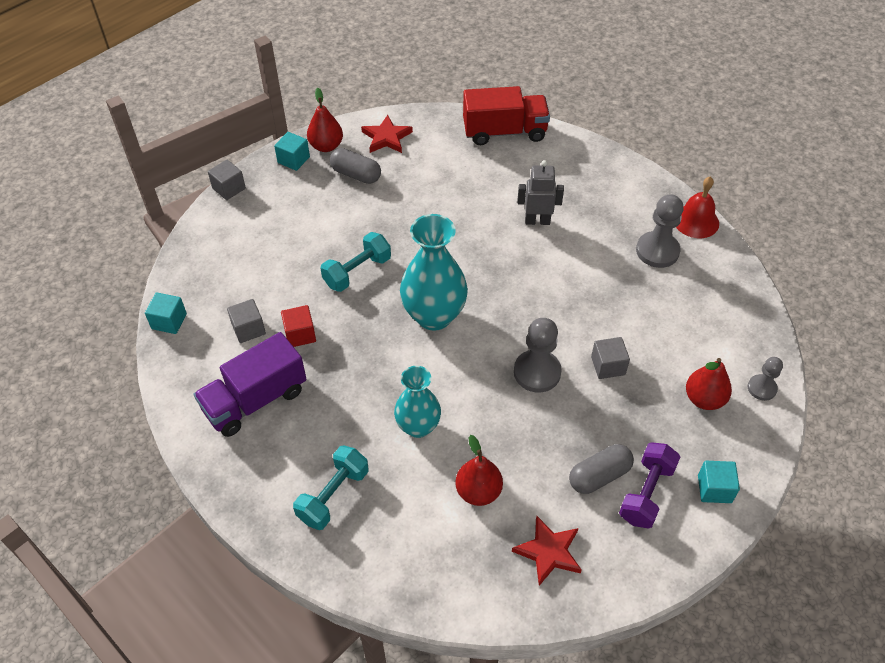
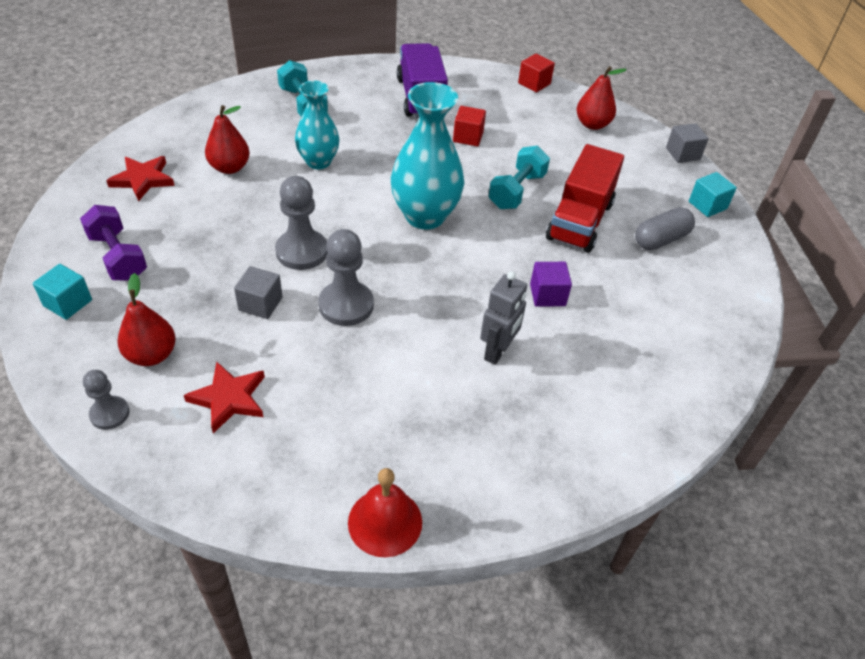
camera: 115 degrees right, 5 degrees down
(169, 321) = (534, 83): turquoise cube -> red cube
(248, 329) = (495, 115): grey cube -> none
(326, 146) = (720, 235): red pear -> red pear (592, 124)
(357, 272) = (517, 191): turquoise dumbbell -> turquoise dumbbell turned 45 degrees clockwise
(386, 137) = (715, 286): red star -> red star (229, 398)
(464, 214) = (547, 295): none -> purple cube
(504, 132) = (680, 400): red truck -> red truck (579, 221)
(599, 475) = (165, 237): grey capsule -> none
(657, 251) = (368, 441): grey pawn -> grey pawn (346, 305)

